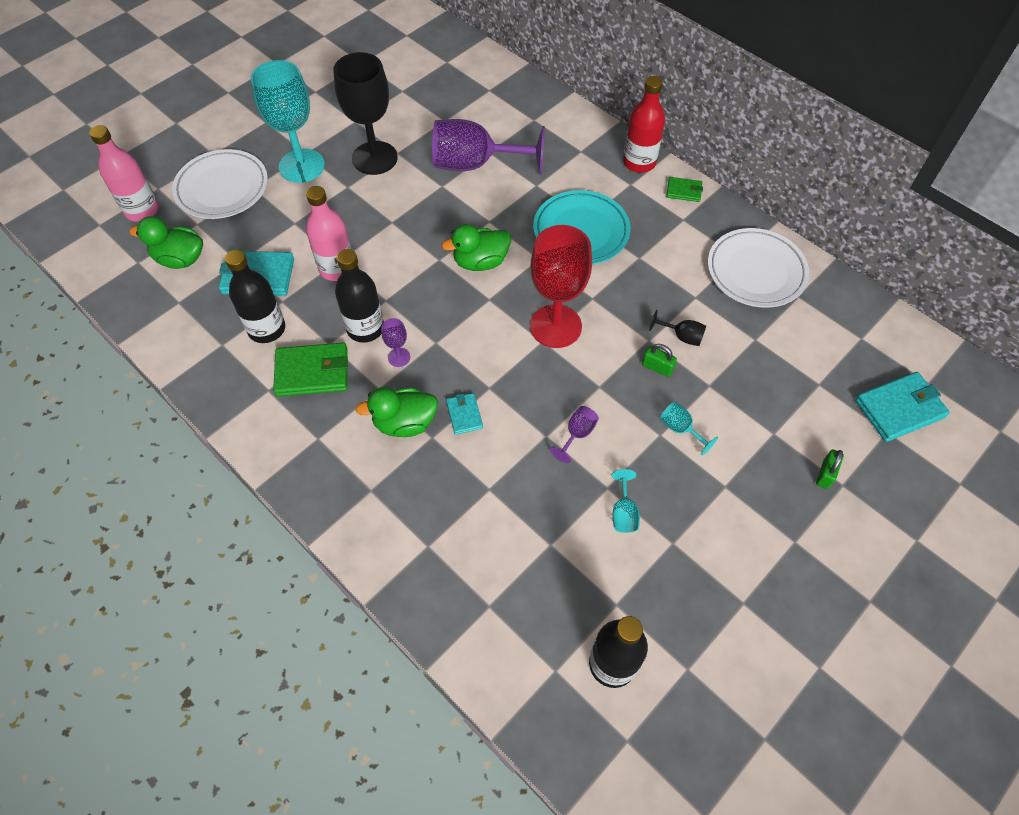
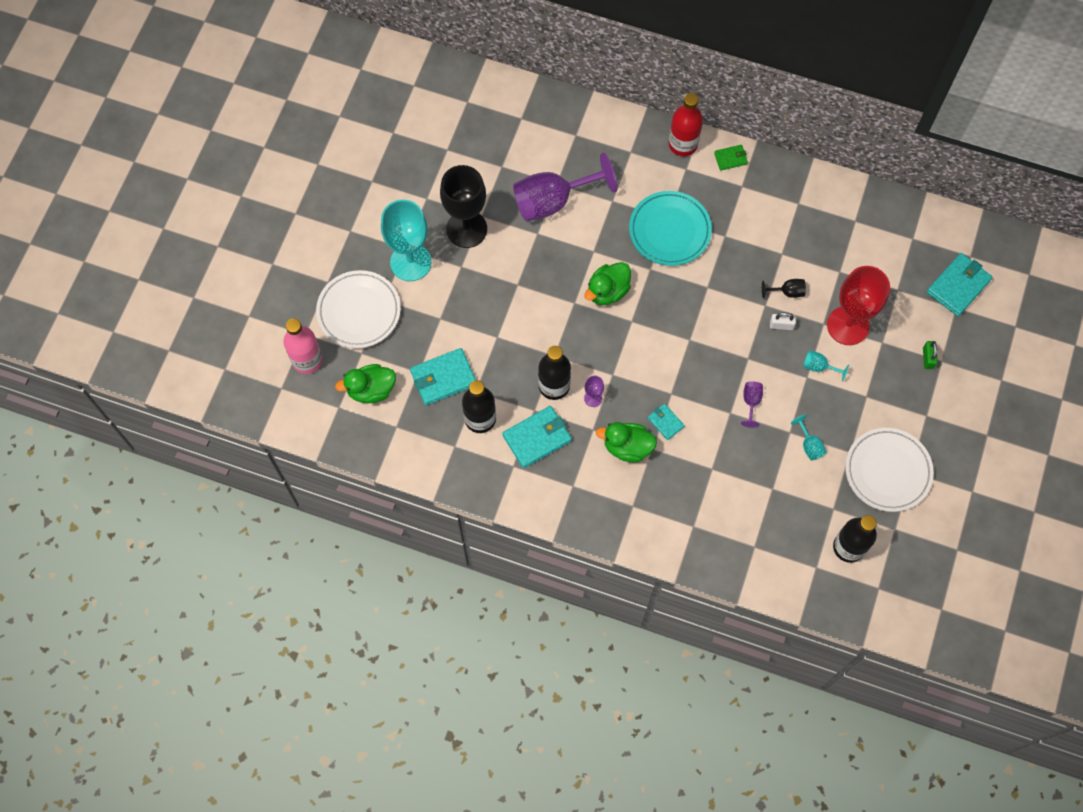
camera: 25 degrees left, 10 degrees up
(312, 372) = (537, 438): green wallet -> turquoise wallet
(337, 268) = (500, 344): pink bottle -> none
(404, 423) = (627, 447): green duck -> green duck turned 45 degrees clockwise
(555, 326) = (693, 323): red goblet -> red goblet (848, 325)
(657, 367) = (781, 325): green padlock -> white padlock
(756, 271) = (816, 212): white plate -> white plate (887, 471)

